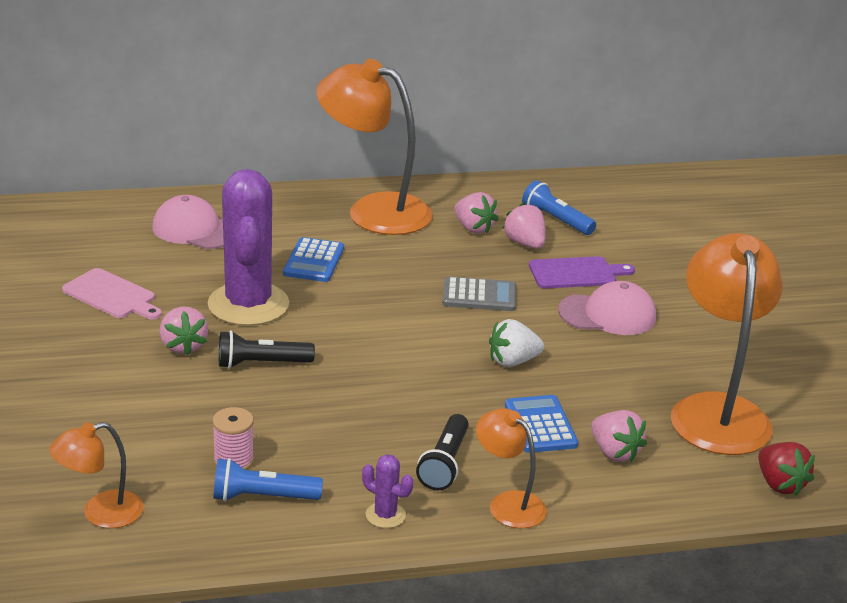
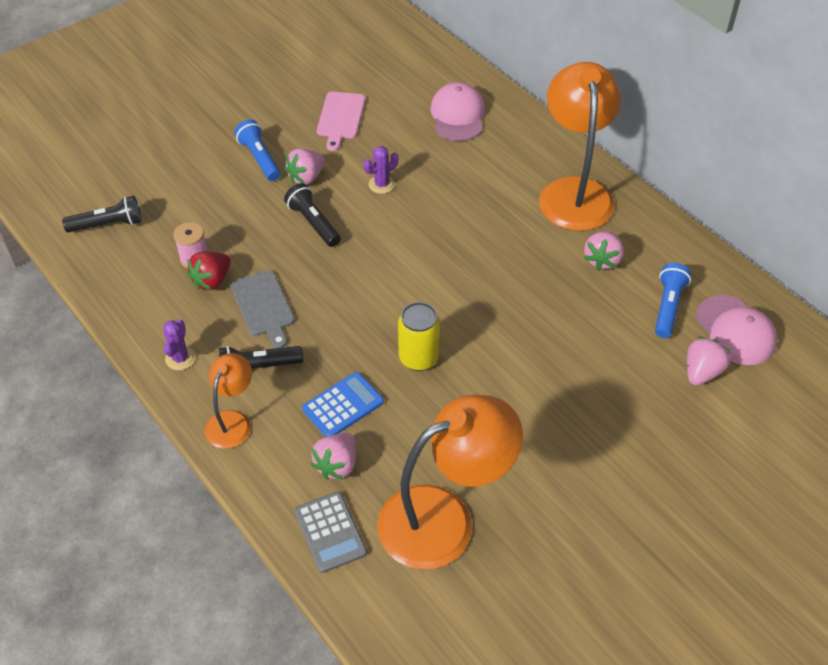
camera: 65 degrees right, 20 degrees up
(100, 513) = (107, 224): orange lamp -> black flashlight
(248, 304) = (381, 184): purple cactus -> purple cactus, size x0.41
(262, 497) = (165, 289): blue flashlight -> blue flashlight (259, 158)
(314, 261) = (468, 191): blue calculator -> none
(357, 434) = (263, 306): none -> grey cutting board
(479, 295) = (499, 302): grey calculator -> grey calculator (330, 532)
(512, 361) = (418, 358): white strawberry -> yellow can
(525, 243) = (607, 301): pink strawberry -> pink strawberry (701, 372)
(576, 273) = (588, 351): purple cutting board -> none
(607, 314) = (538, 394): pink cap -> pink cap (735, 330)
(780, 484) = (364, 595): red strawberry -> red strawberry (212, 280)

